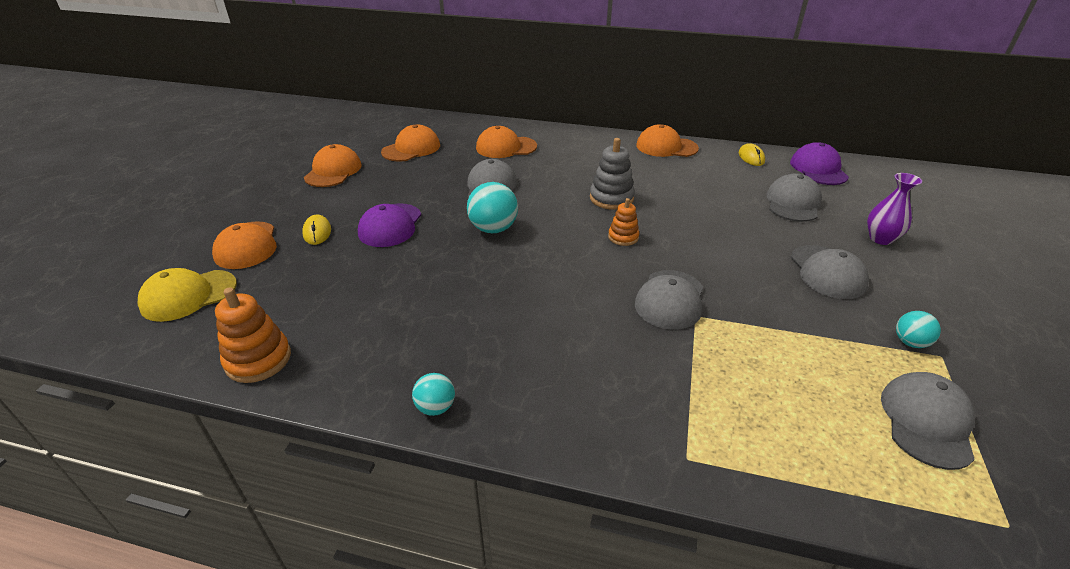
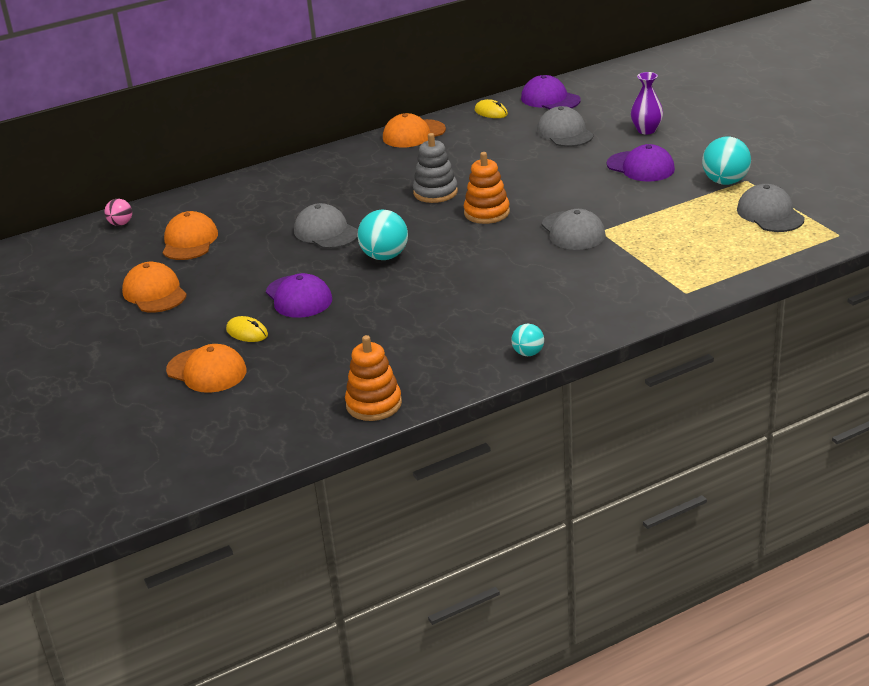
camera: 40 degrees left, 5 degrees down
(188, 295) = (237, 415): yellow cap -> none
(402, 119) = (121, 224): none -> pink ball
(506, 147) = (277, 198): orange cap -> none
(623, 237) = (487, 213): orange stacking toy -> orange stacking toy, size x1.59
(827, 272) = (640, 167): grey cap -> purple cap
(910, 342) = (725, 182): turquoise ball -> turquoise ball, size x1.73

